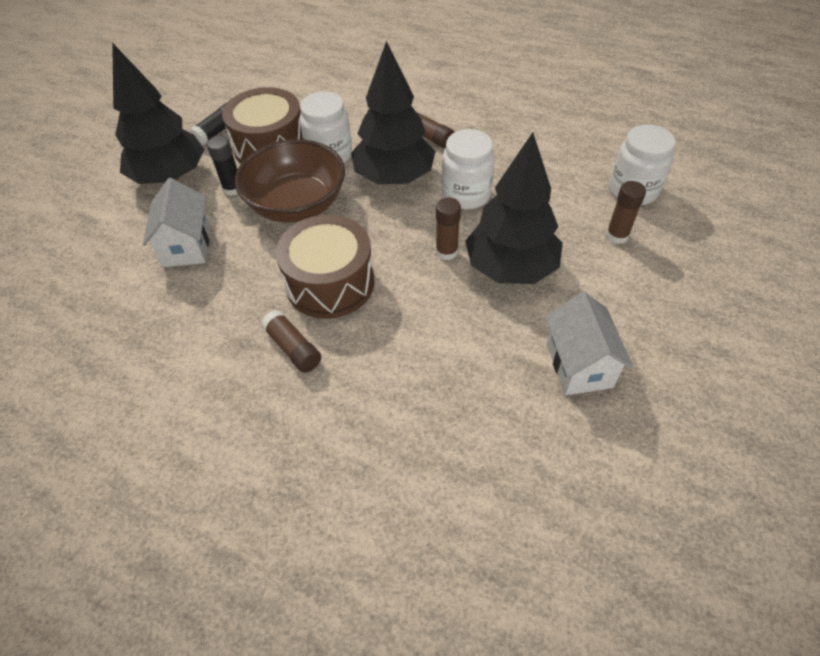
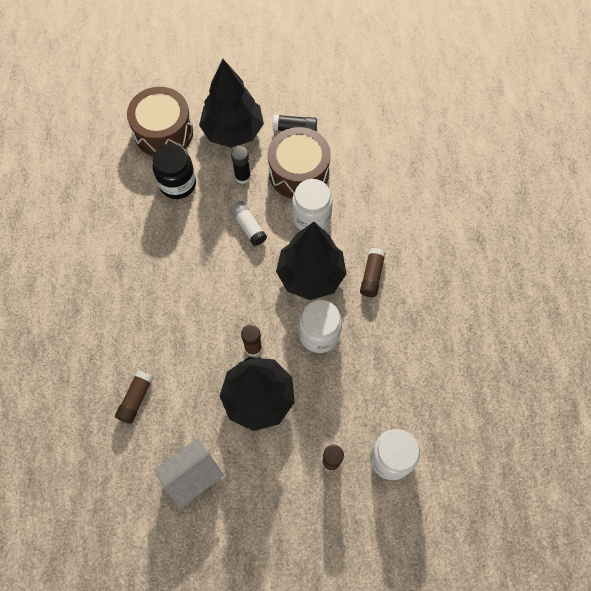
camera: 60 degrees right, 15 degrees up
(187, 245) = (178, 184): white house -> black jar
(293, 348) = (128, 296): brown glue stick -> brown glue stick (136, 399)
(297, 205) = (248, 226): brown bowl -> white glue stick
(330, 283) = (188, 288): brown drum -> brown drum (163, 132)

